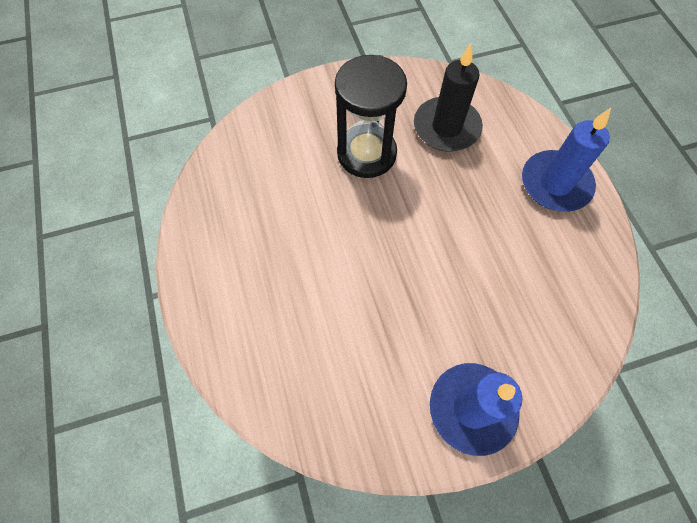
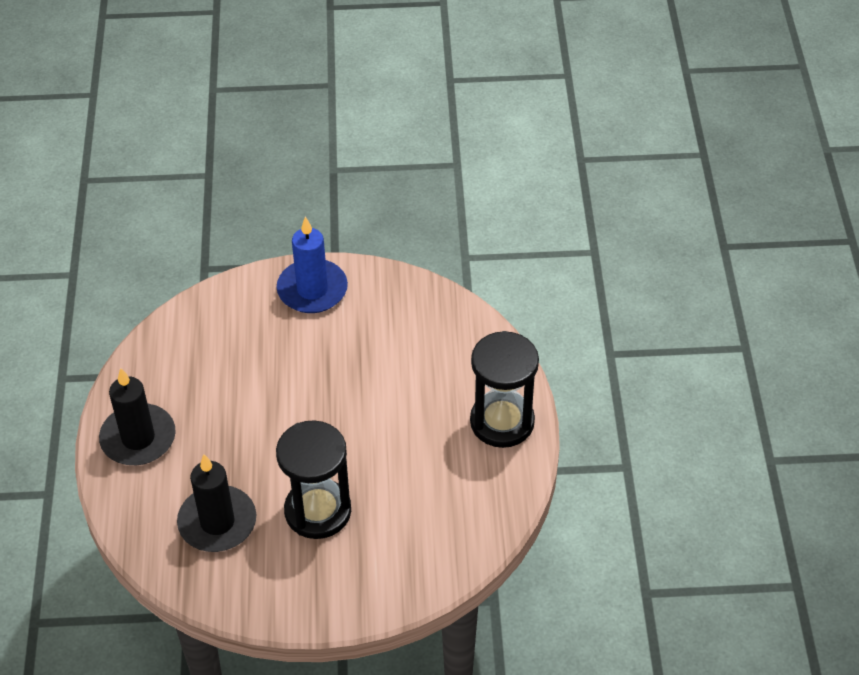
camera: 165 degrees left, 15 degrees down
(215, 279) = (502, 422): none -> black hourglass
(555, 184) = (138, 438): blue candle -> black candle

